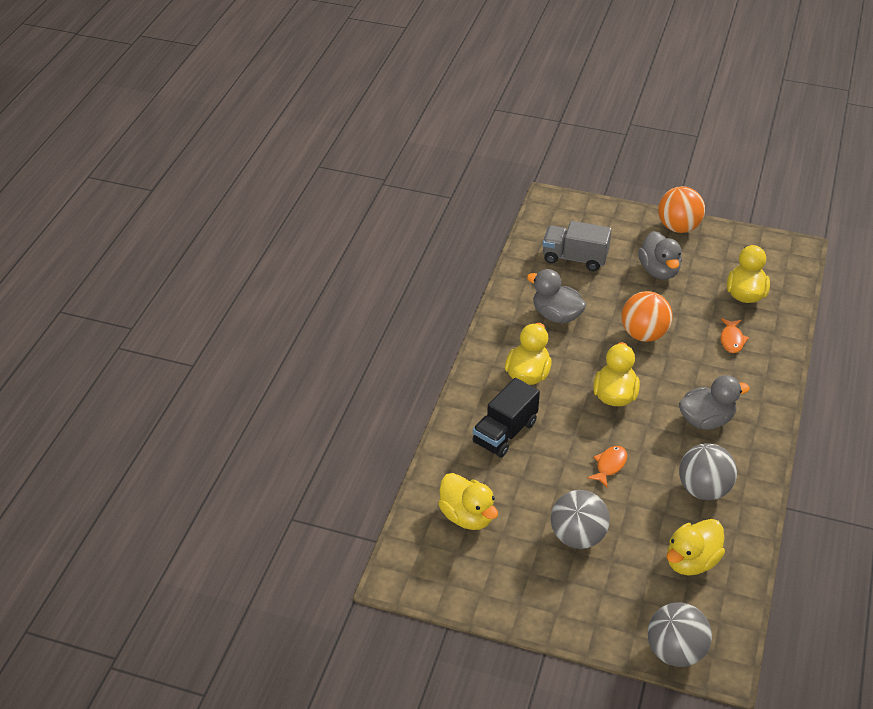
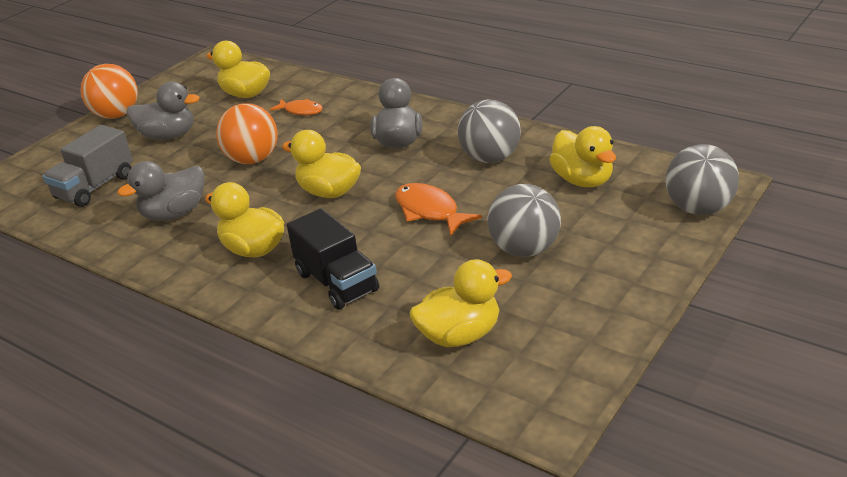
camera: 70 degrees left, 10 degrees down
(609, 465) = (429, 211): orange fish -> orange fish, size x1.51

